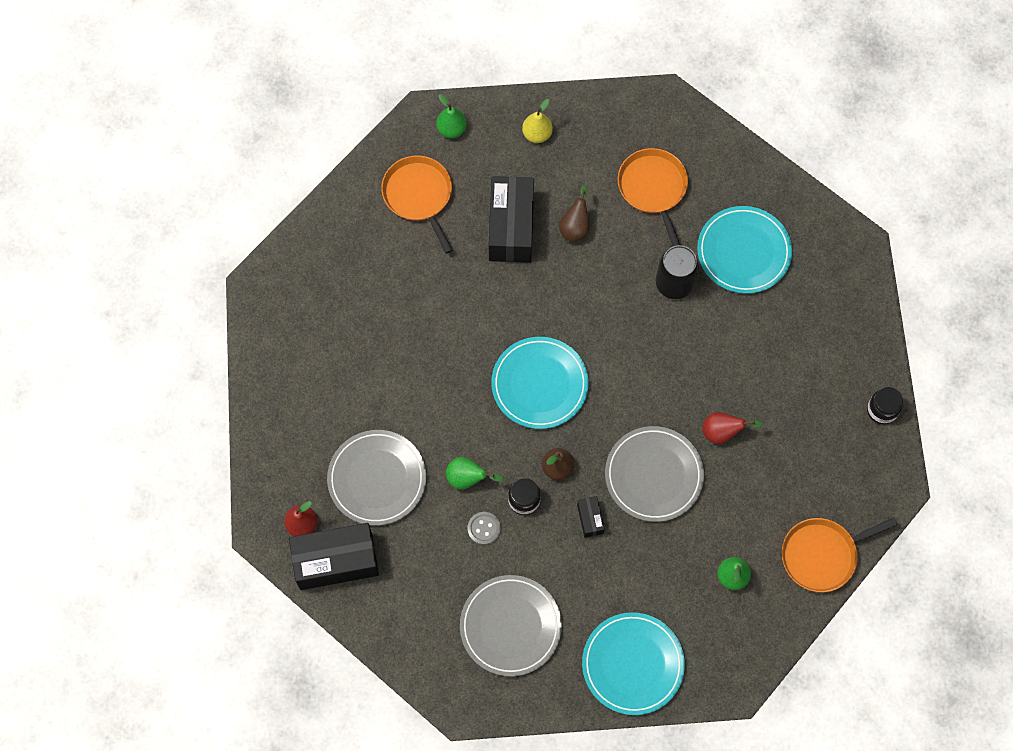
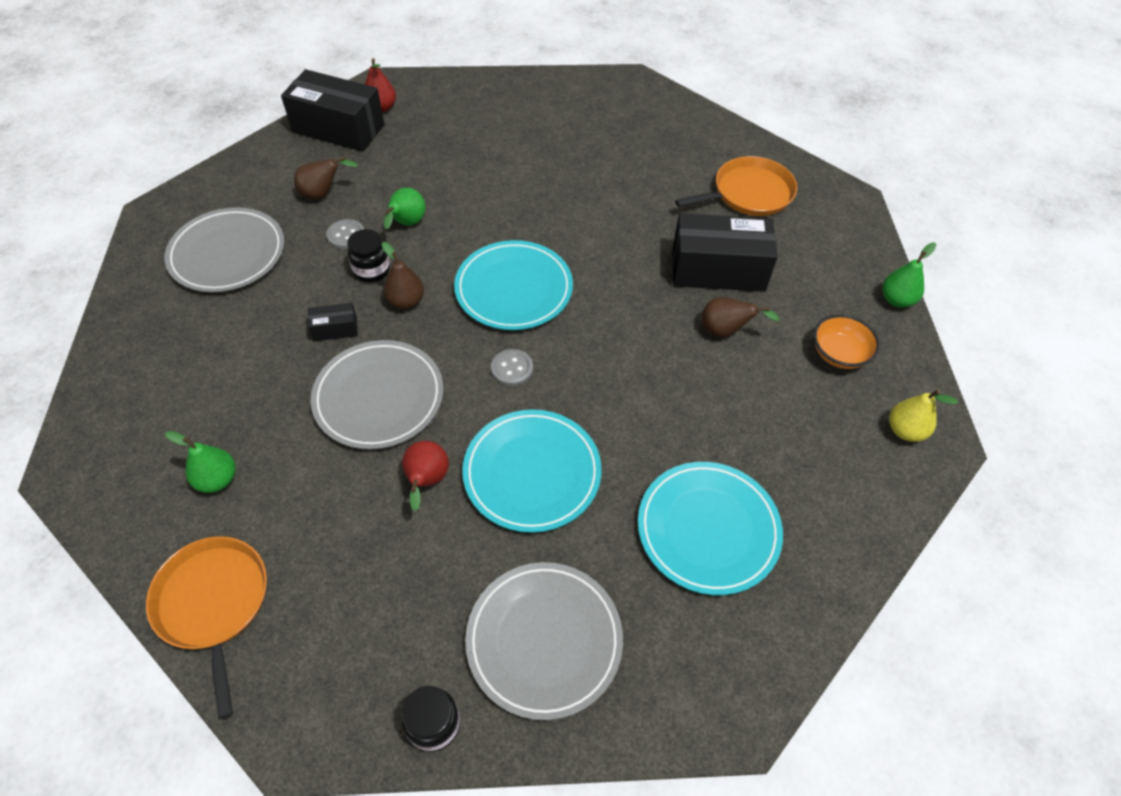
camera: 90 degrees right, 15 degrees down
(336, 561) = (338, 128): black box -> black box turned 60 degrees counterclockwise
(377, 479) = (419, 157): grey plate -> grey plate (544, 640)
(431, 558) = (323, 194): none -> brown pear
(451, 129) = (839, 222): green pear -> green pear (896, 300)
(537, 134) = (850, 298): yellow pear -> yellow pear (905, 430)
(592, 151) = (839, 354): none -> orange bowl
(621, 381) = (512, 369): none -> grey button
(632, 664) = (141, 362): turquoise plate -> turquoise plate (532, 472)
(653, 188) = (795, 419): orange pan -> none
(674, 283) = (652, 436): black can -> none

